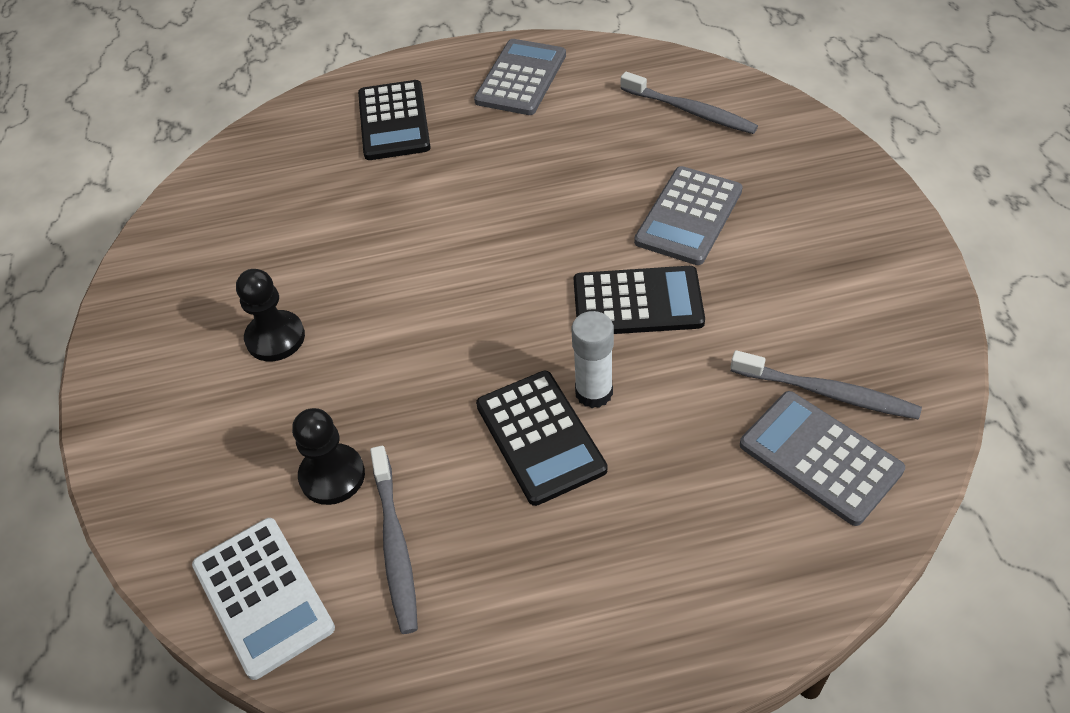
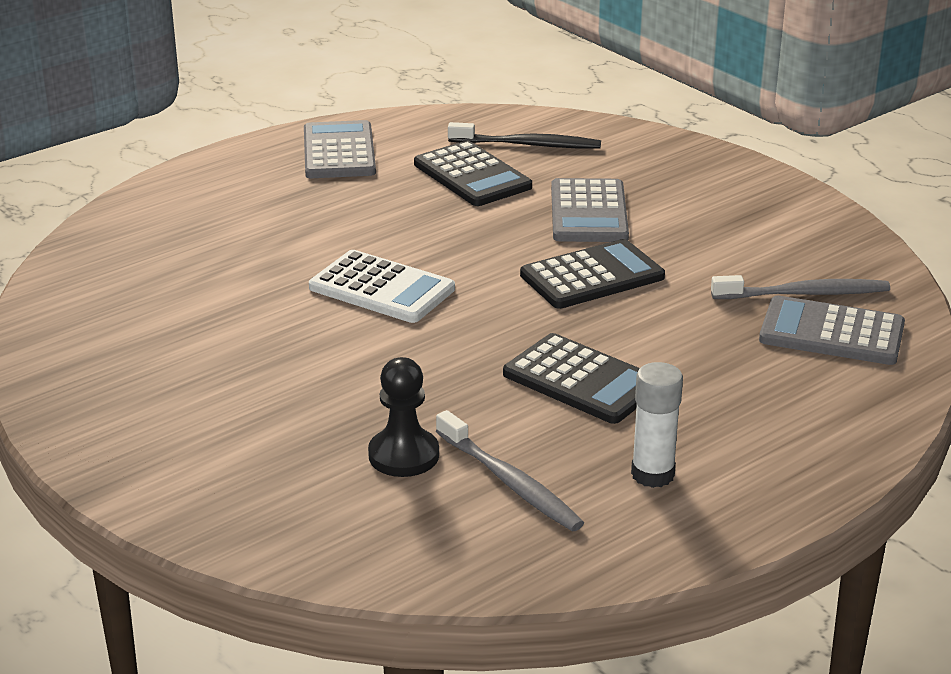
camera: 30 degrees left, 20 degrees down
(263, 596) = (411, 550): white calculator -> white calculator (382, 288)
(275, 338) = (250, 380): black pawn -> none
(394, 121) = (231, 205): black calculator -> black calculator (472, 175)
(594, 392) = (604, 341): white glue stick -> white glue stick (652, 474)
(690, 111) = (527, 145): grey toothbrush -> black toothbrush

